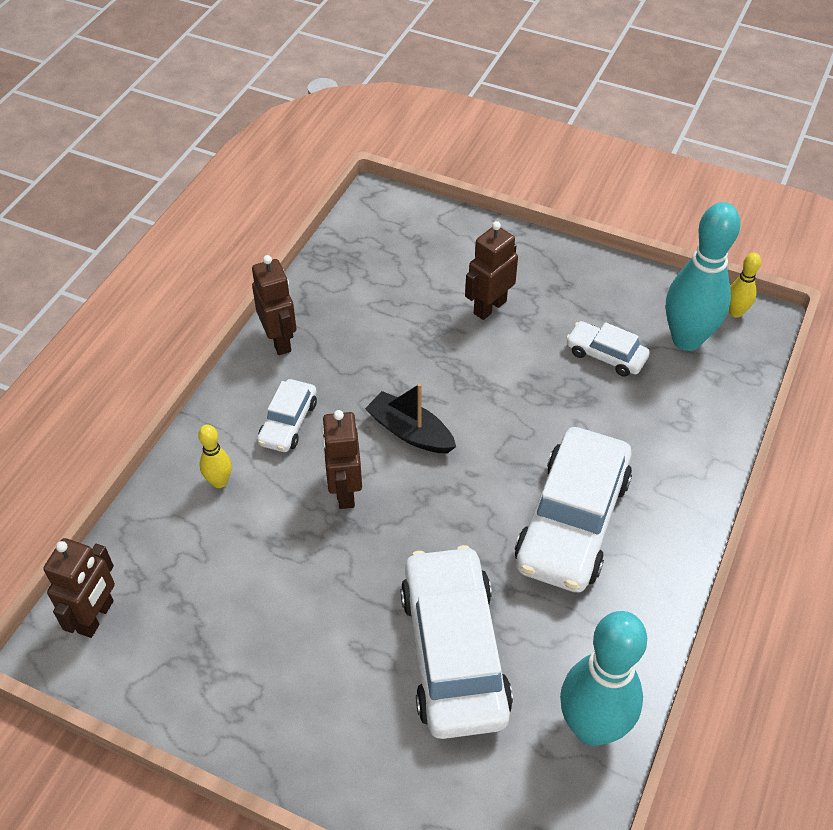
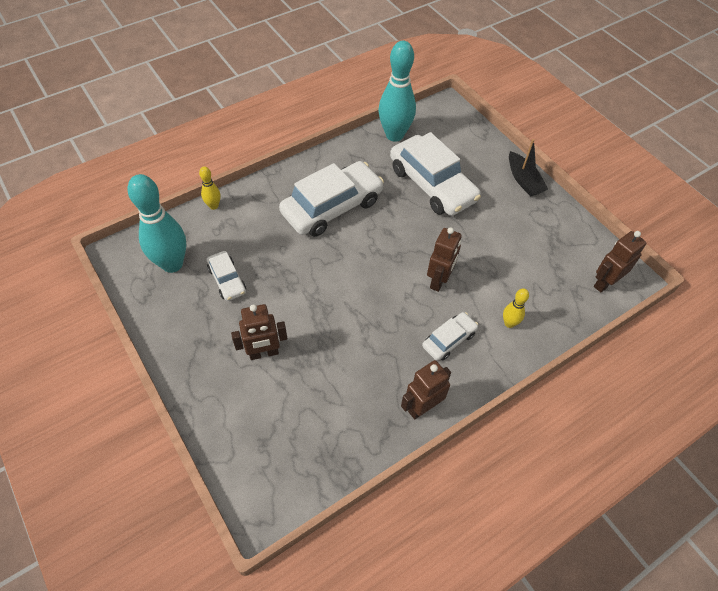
camera: 150 degrees left, 5 degrees up
(280, 340) = (422, 407): brown robot -> brown robot turned 45 degrees clockwise
(410, 432) = (379, 295): black boat -> black boat (523, 180)
(454, 652) = (432, 184): white car -> white car turned 60 degrees counterclockwise
(735, 312) = (125, 264): yellow bowling pin -> yellow bowling pin (213, 206)

